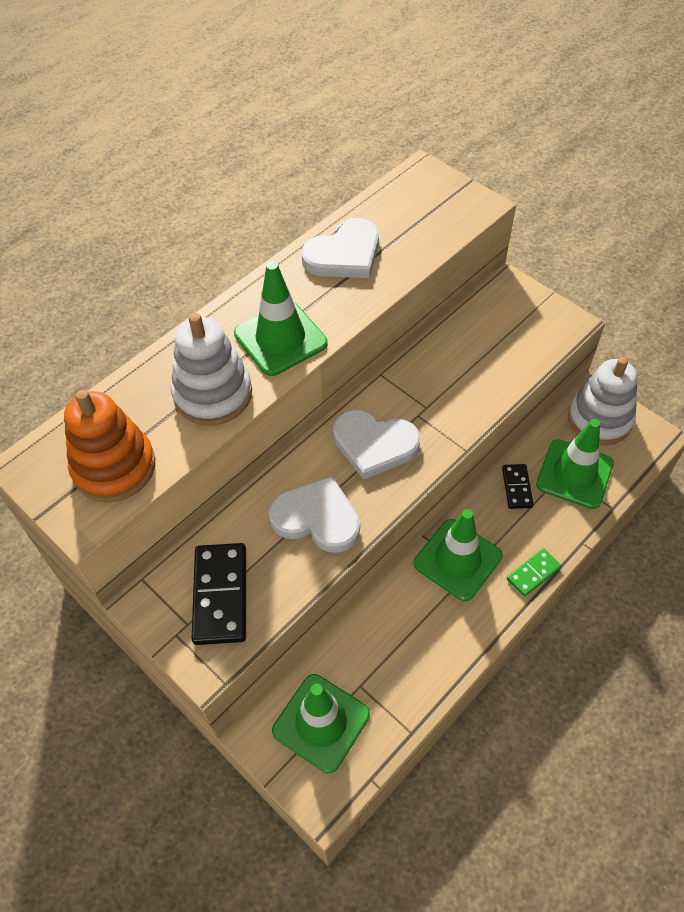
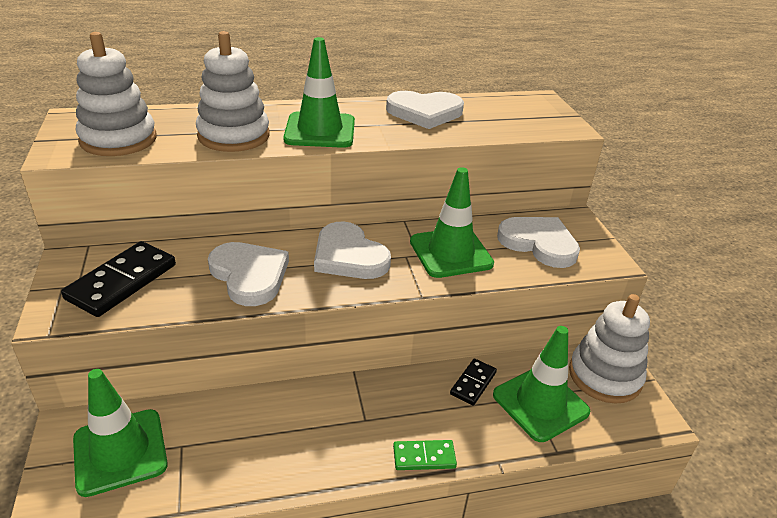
camera: 30 degrees right, 20 degrees down
(114, 467) = (118, 139): orange stacking toy -> white stacking toy
(457, 560) = (364, 405): green traffic cone -> green traffic cone (451, 253)
(506, 335) = (539, 243): none -> white heart

